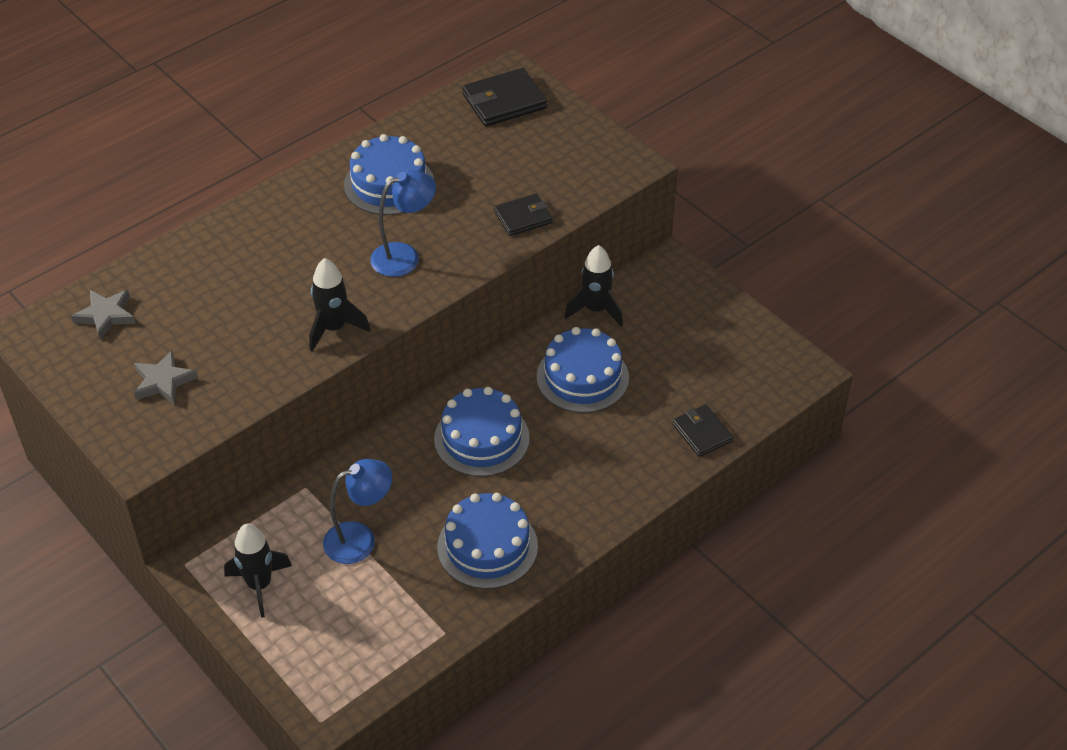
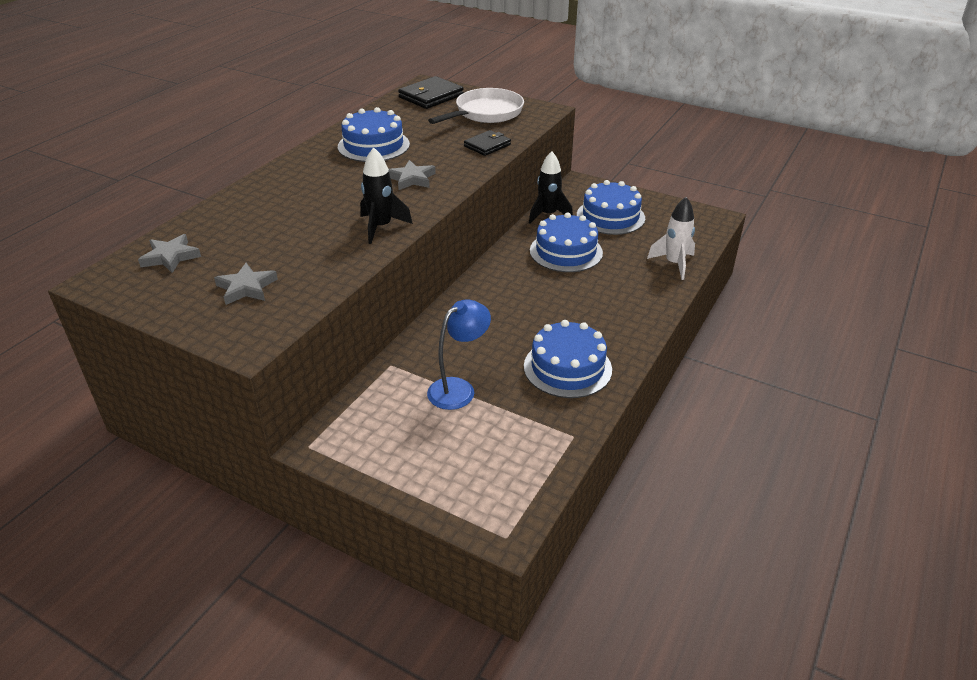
camera: 20 degrees left, 10 degrees down
(259, 585) = (388, 444): black rocket -> none
(404, 256) = (412, 179): blue lamp -> grey star
(481, 438) = (516, 302): blue cake -> blue cake (610, 216)
(555, 153) = (486, 113): none -> white pan
(702, 433) = (674, 264): black wallet -> white rocket

